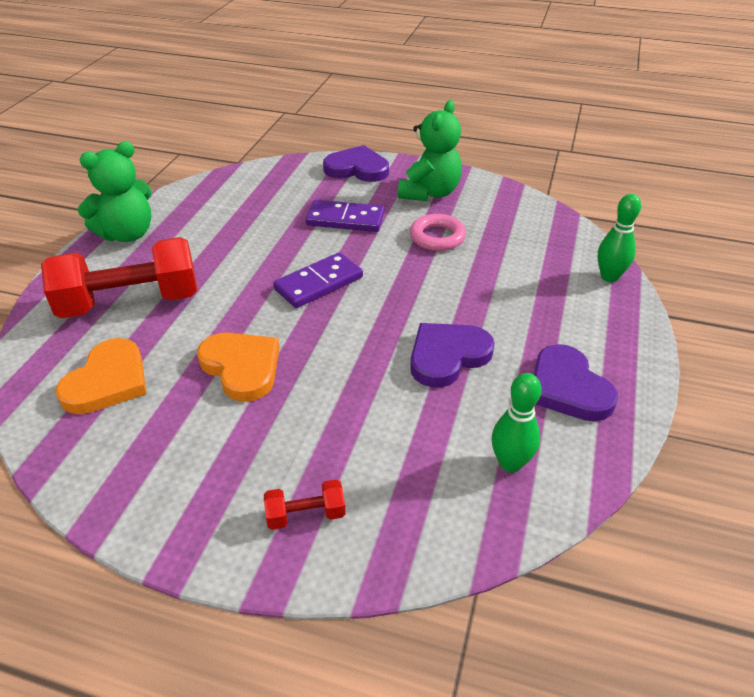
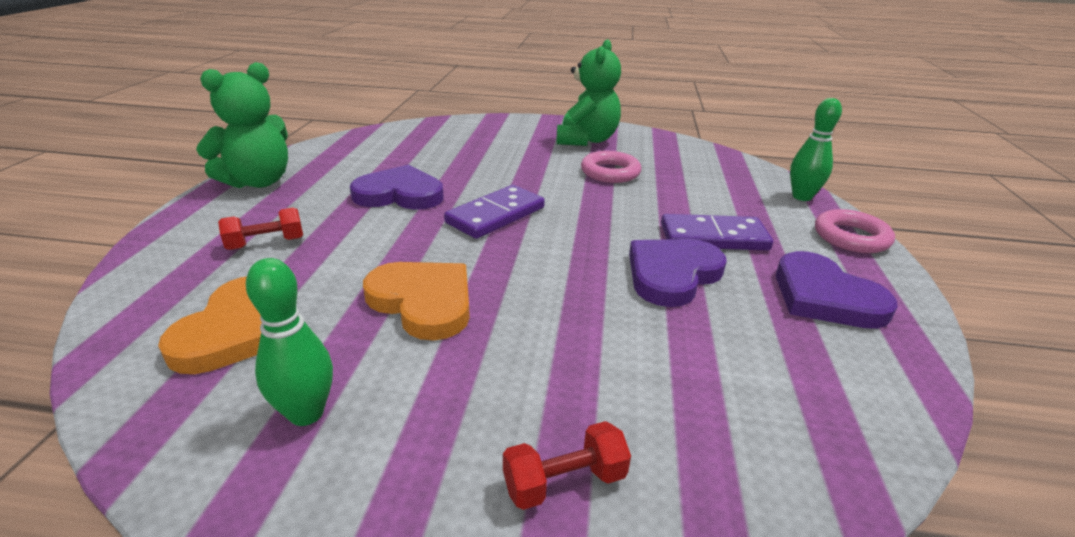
camera: 10 degrees left, 10 degrees down
(130, 302) = (266, 243): red dumbbell -> red dumbbell, size x0.43
(345, 219) = (507, 162): purple domino -> purple domino (713, 237)
(357, 169) = (505, 125): purple heart -> purple heart (399, 194)
(510, 463) = (809, 384): green bowling pin -> green bowling pin (306, 413)
(629, 327) = (851, 237): none -> pink ring

